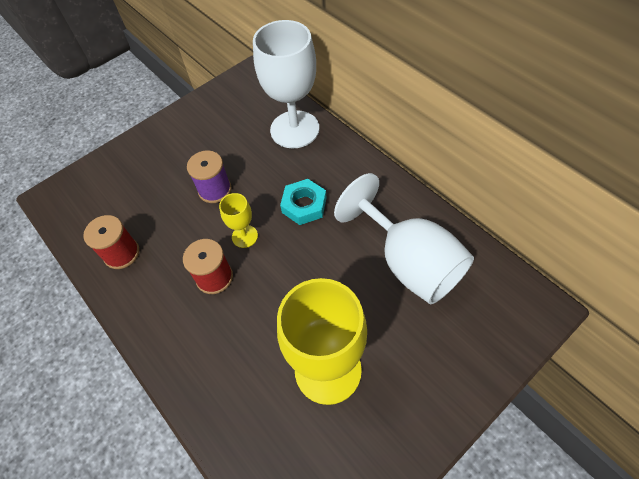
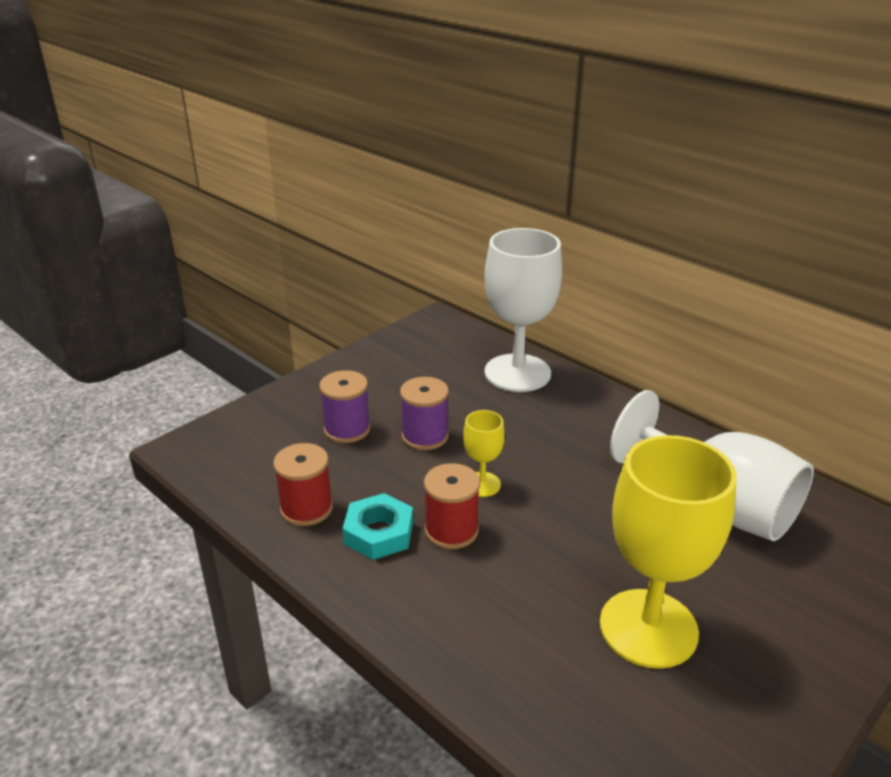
camera: 10 degrees left, 25 degrees down
(162, 182) = (347, 429): none -> purple spool
(304, 205) = (555, 449): turquoise nut -> turquoise nut (379, 533)

